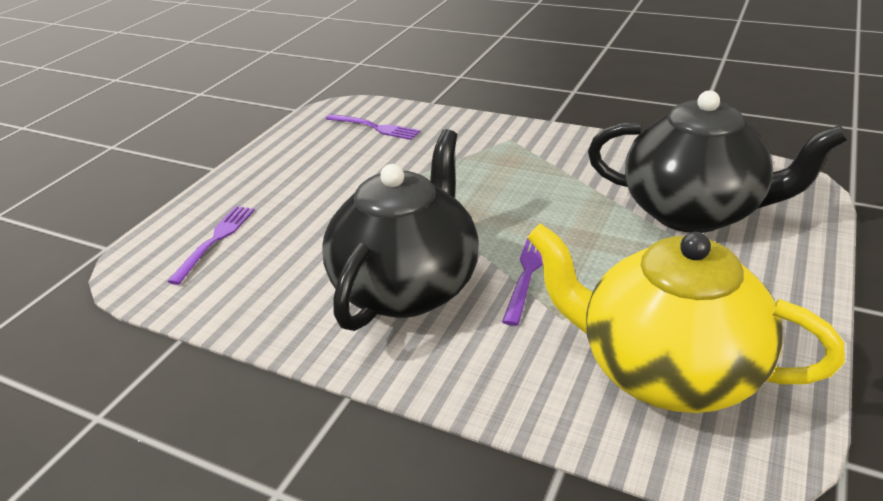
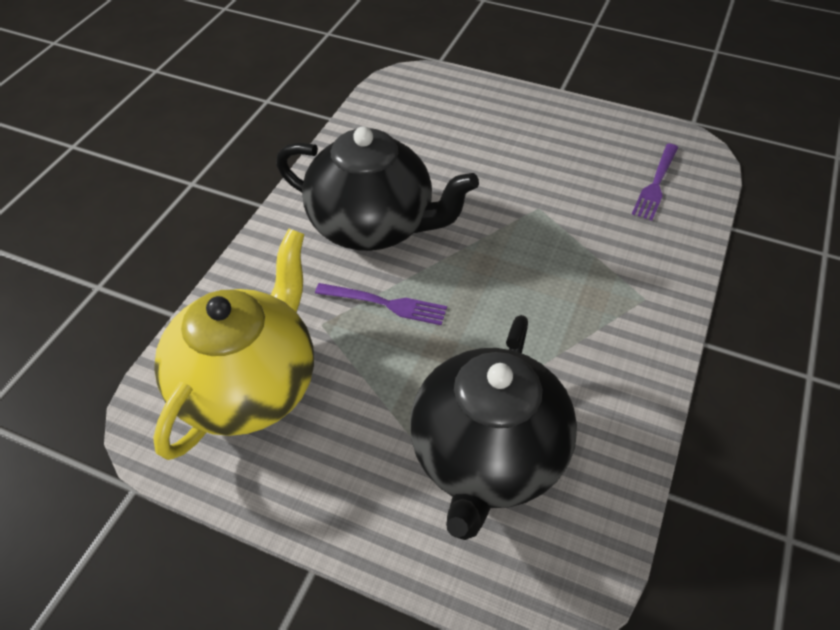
camera: 85 degrees right, 15 degrees up
(215, 240) = (444, 111): purple fork -> none

